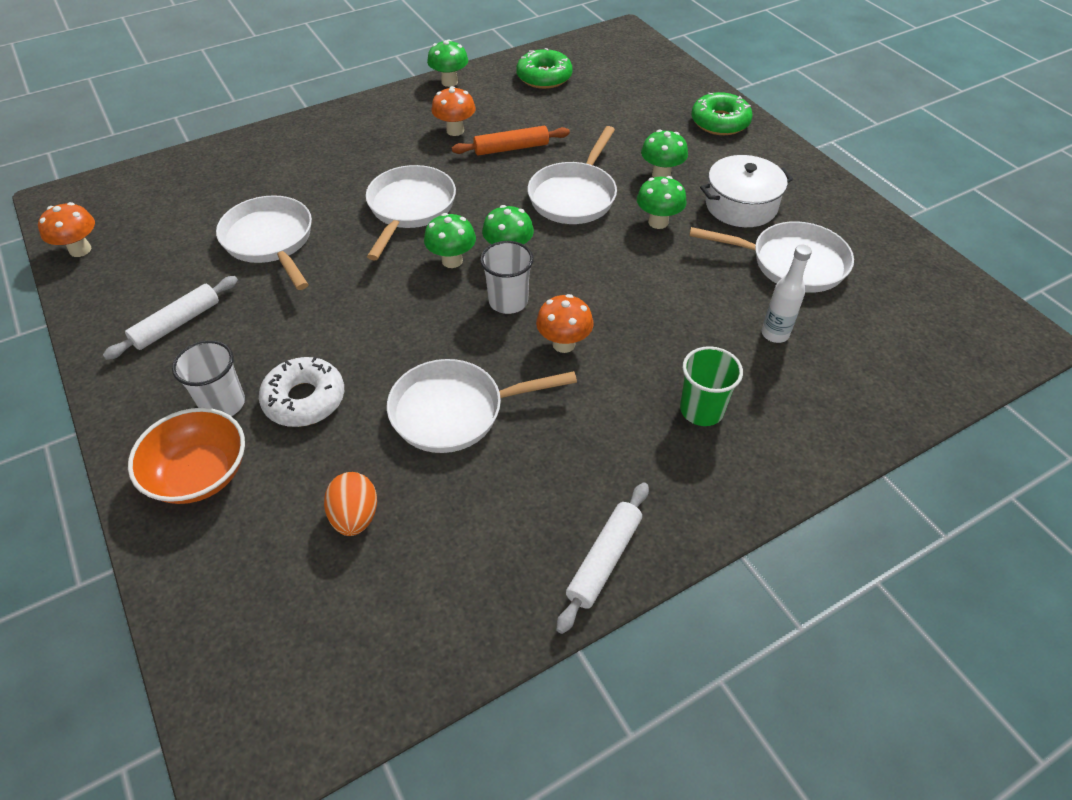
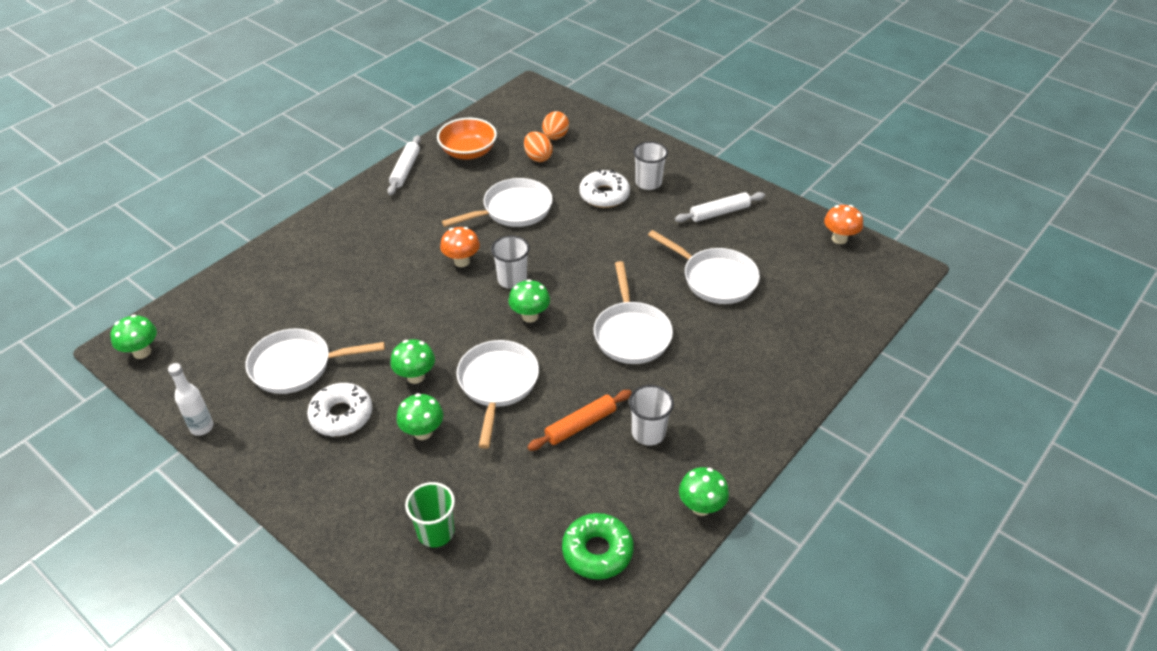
camera: 160 degrees right, 5 degrees down
(177, 324) = (719, 213): white rolling pin -> white rolling pin turned 45 degrees clockwise
(200, 474) = (630, 154): orange bowl -> orange bowl (468, 152)
(293, 563) = (555, 137): none -> orange egg
(452, 261) = (569, 298): green mushroom -> green mushroom (142, 352)
(455, 130) = (648, 433): orange mushroom -> white cup
(701, 410) = (362, 245): green cup -> green cup (436, 532)
(720, 122) = (369, 530): green donut -> none
(741, 205) = (341, 415): white pot -> white donut
(775, 334) = (313, 304): white bottle -> white bottle (202, 427)

